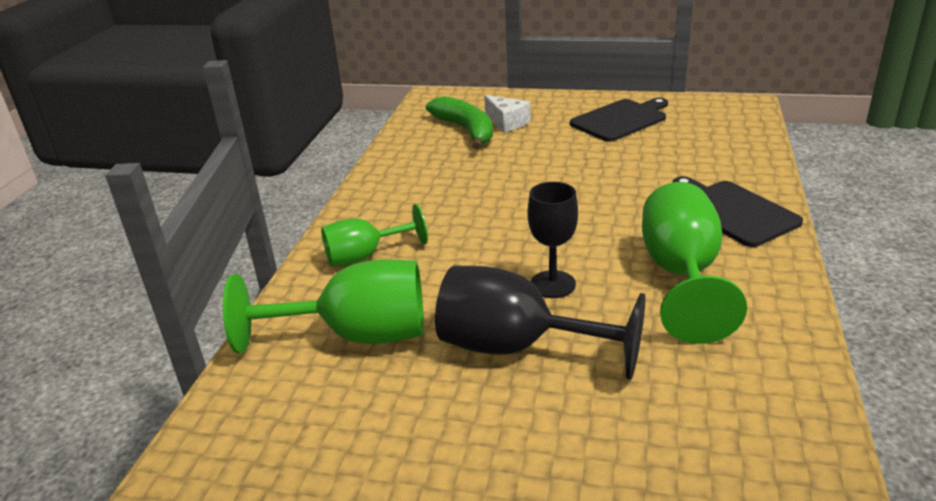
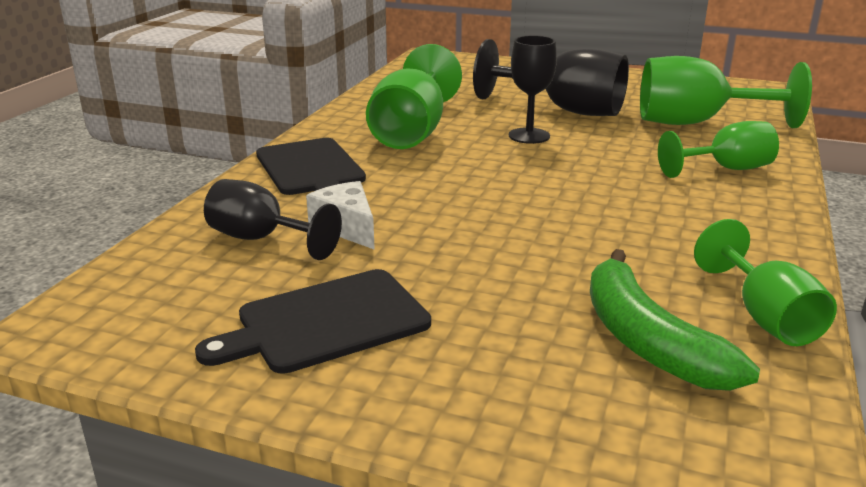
camera: 175 degrees left, 5 degrees down
(404, 146) = (765, 317): none -> green goblet
(507, 122) = (558, 351): white cheese -> white cheese (347, 227)
(701, 152) = (261, 239): none -> black goblet

